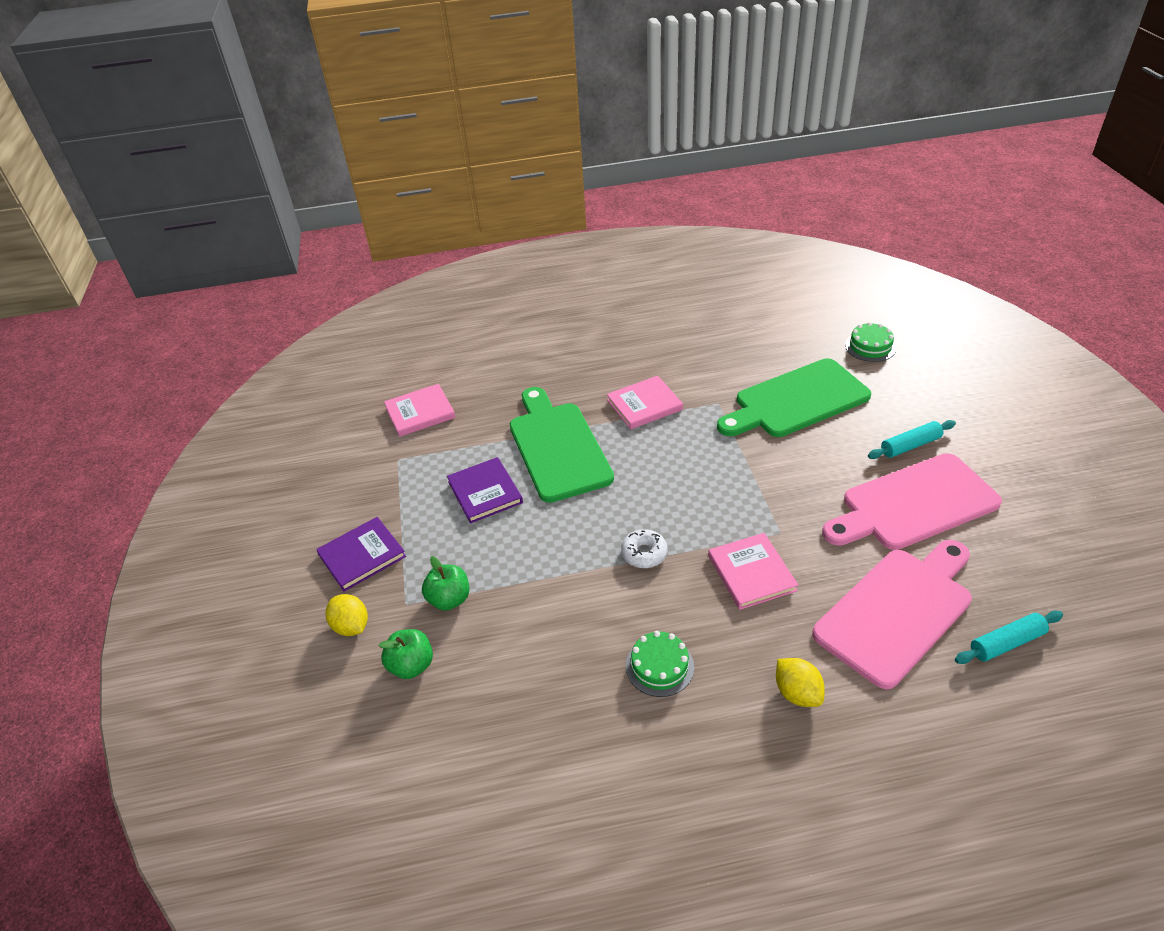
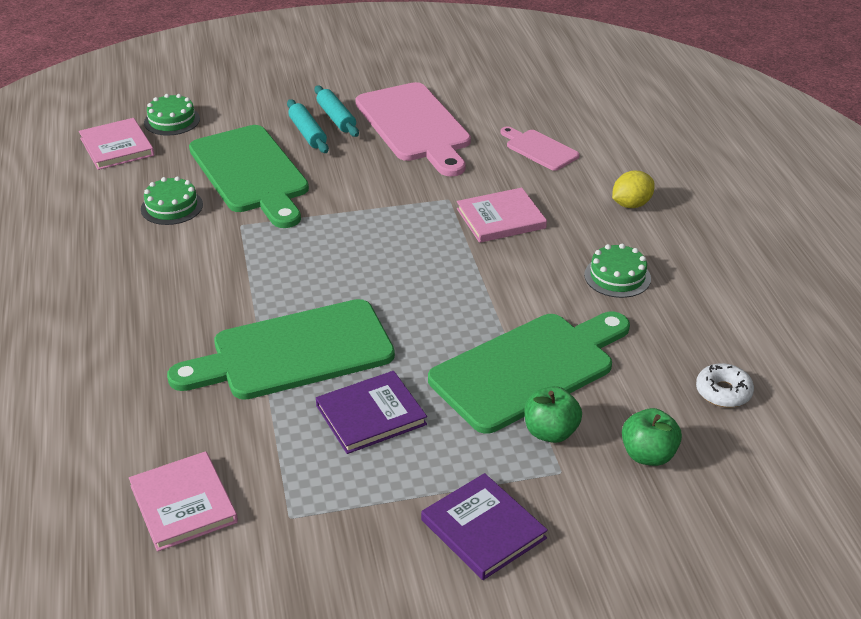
camera: 95 degrees left, 5 degrees down
(351, 626) = (601, 520): yellow lemon -> none
(526, 588) = (529, 369): none -> green cutting board
(644, 405) = (228, 280): pink book -> pink book (117, 147)
(644, 553) = (476, 284): white donut -> white donut (723, 392)
(738, 364) = (172, 207): none -> green cake
(897, 611) = (539, 149): pink cutting board -> pink cutting board, size x0.51
(1006, 643) = (566, 108): turquoise rolling pin -> turquoise rolling pin (307, 133)

